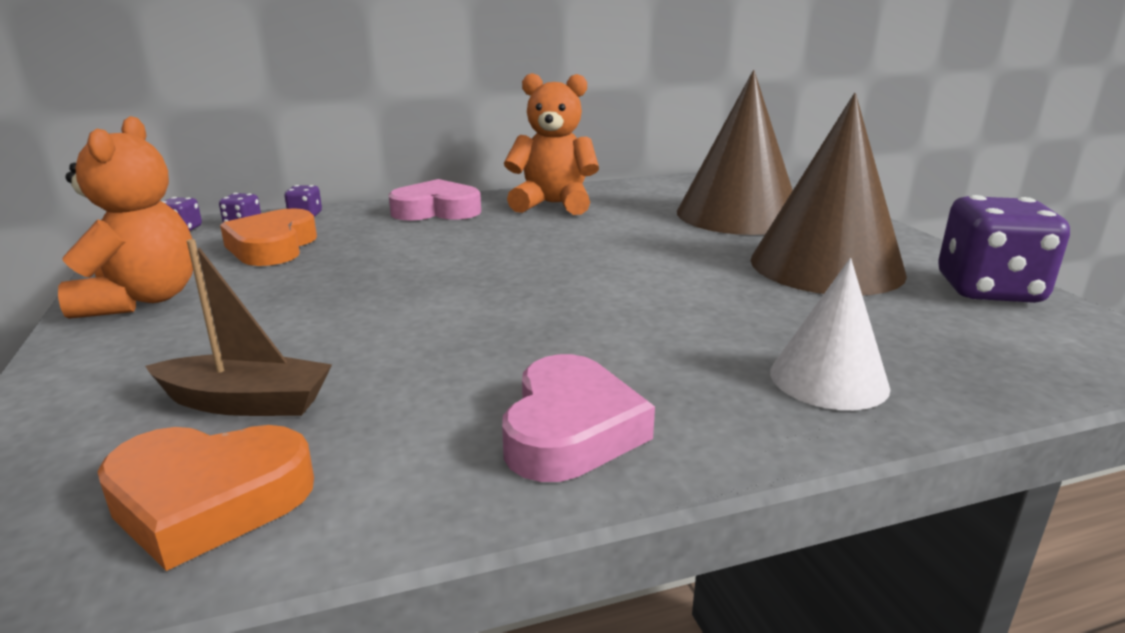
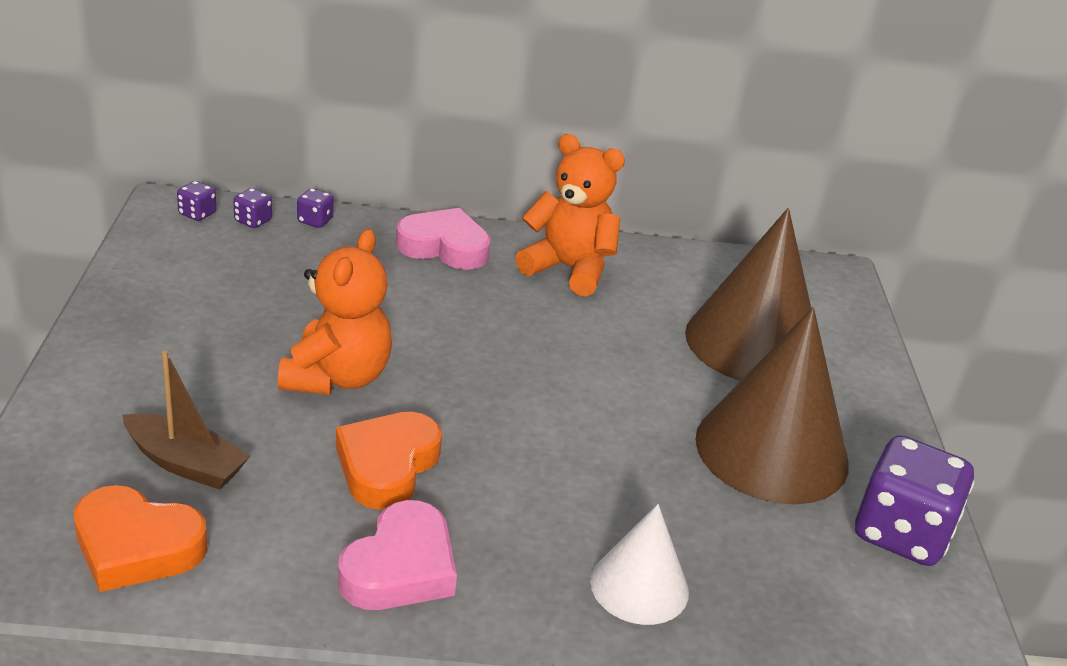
camera: 15 degrees right, 10 degrees up
(142, 300) = (140, 314): orange teddy bear -> orange teddy bear (337, 377)
(272, 247) = (267, 266): orange heart -> orange heart (387, 466)

